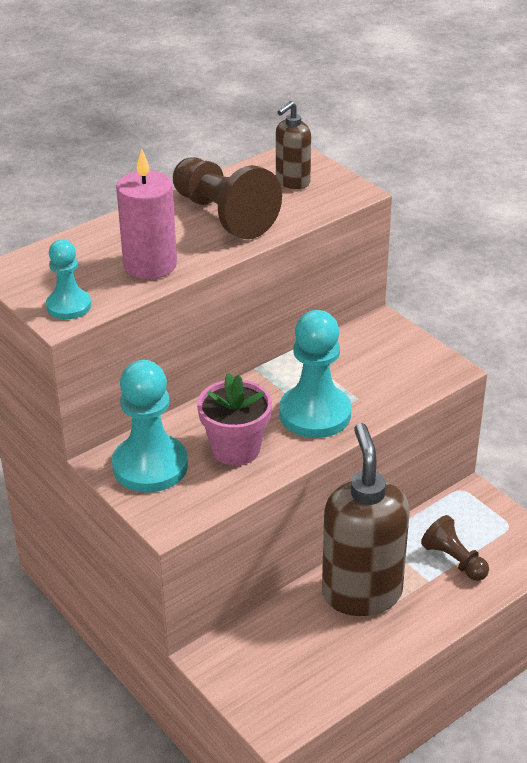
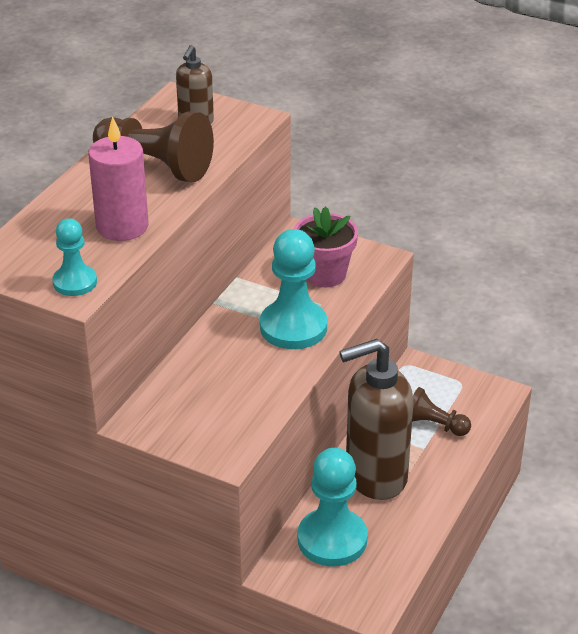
camera: 25 degrees left, 0 degrees up
(150, 466) = (178, 414): turquoise pawn -> turquoise pawn (332, 539)
(235, 449) = (245, 377): pink flower pot -> pink flower pot (324, 274)
(361, 593) = (375, 476): brown soap dispenser -> brown soap dispenser turned 75 degrees counterclockwise

